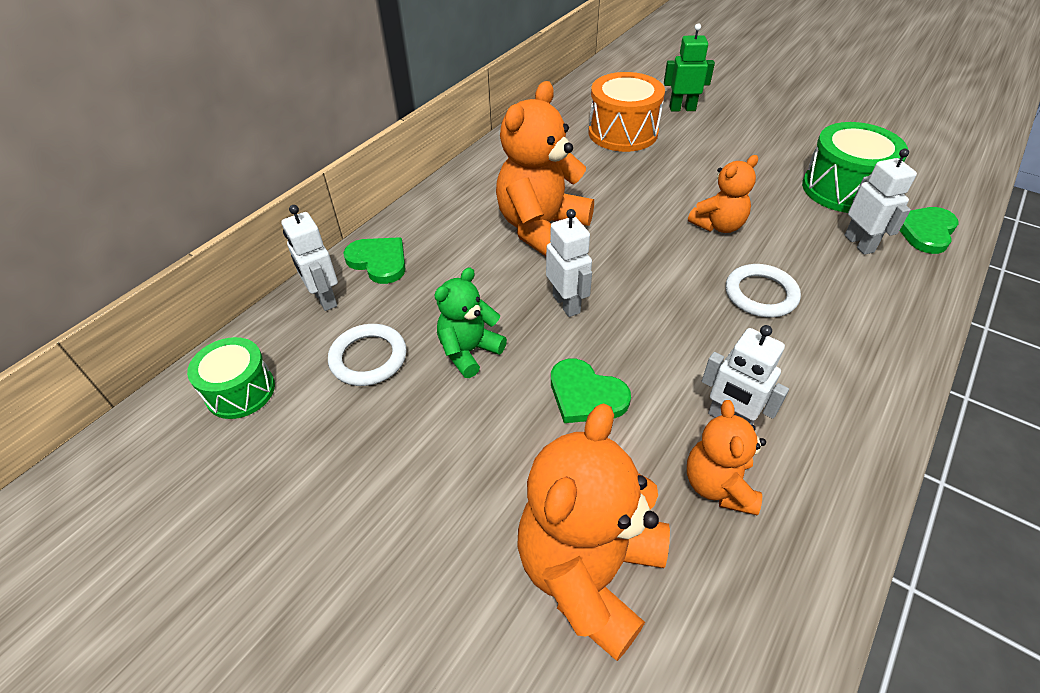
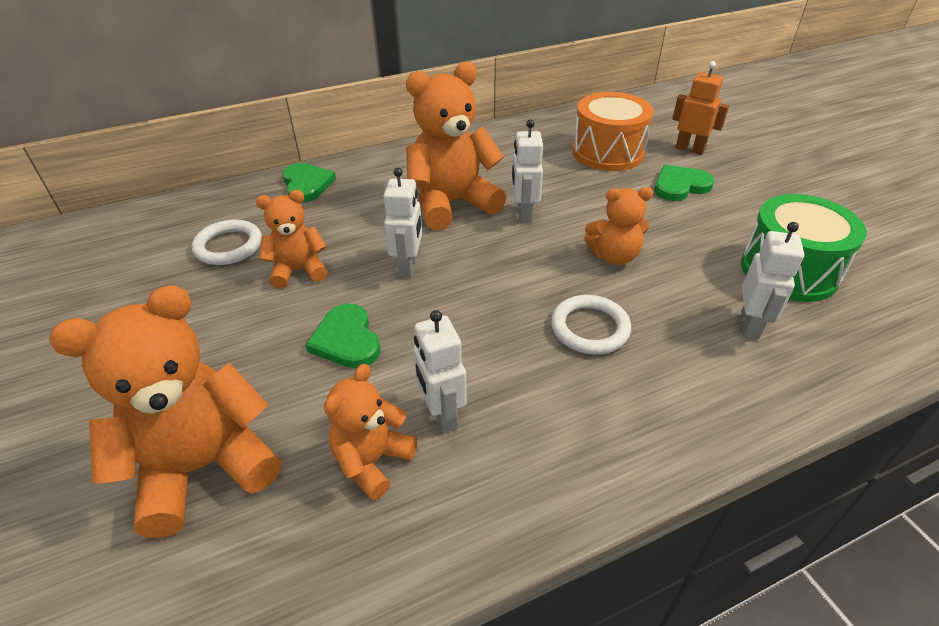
camera: 30 degrees right, 5 degrees down
(240, 391) = (133, 234): green drum -> none
(324, 299) = (245, 196): white robot -> white robot (524, 214)
(469, 351) = (298, 270): green teddy bear -> orange teddy bear
(682, 109) = (689, 149): green robot -> orange robot
(925, 231) = (847, 344): green heart -> green heart (680, 186)

